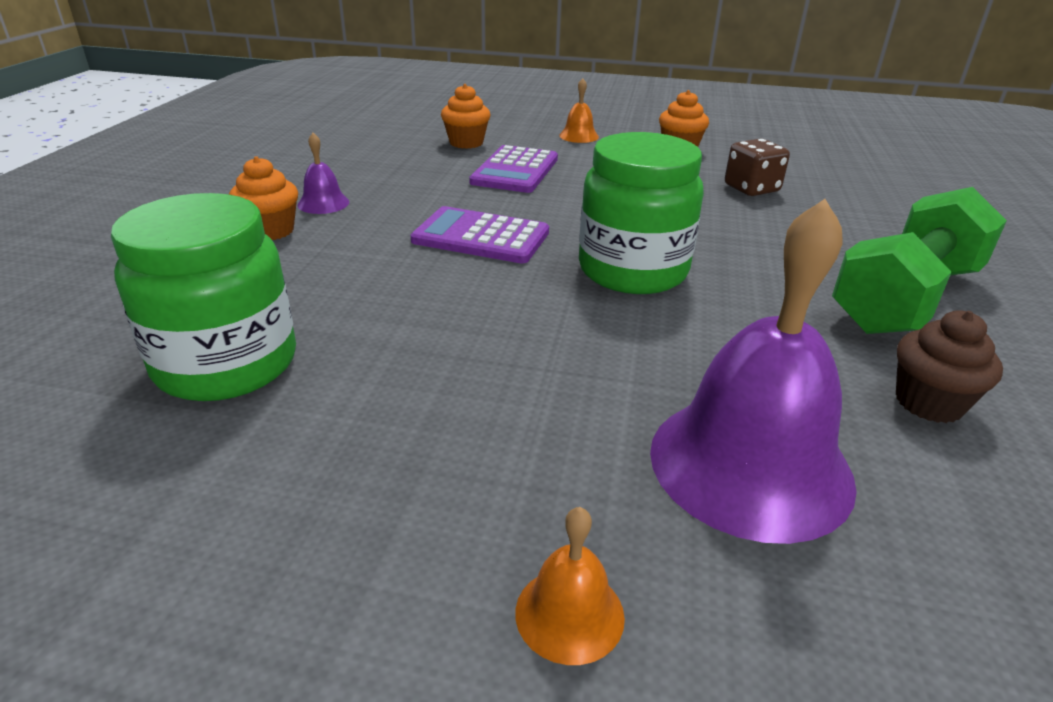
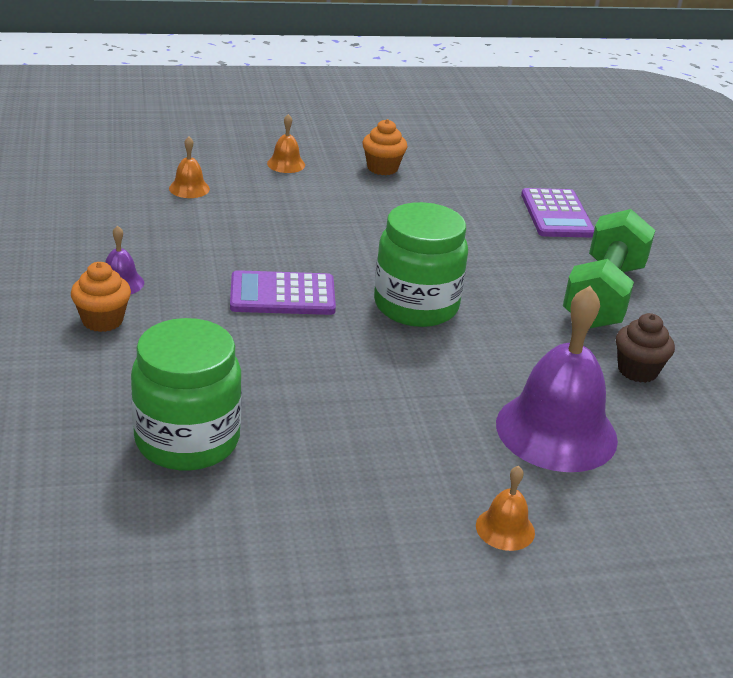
camera: 25 degrees left, 0 degrees up
(466, 143) = (189, 188): orange cupcake -> orange bell
(515, 171) = (259, 217): purple calculator -> purple calculator (556, 214)
(751, 188) = (461, 207): brown dice -> none

